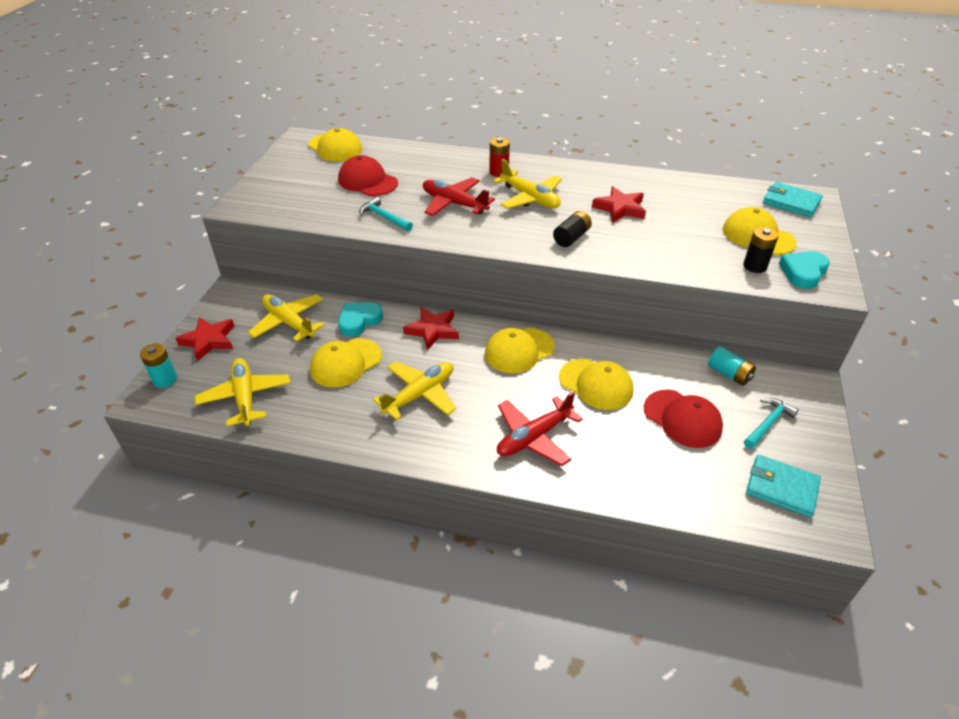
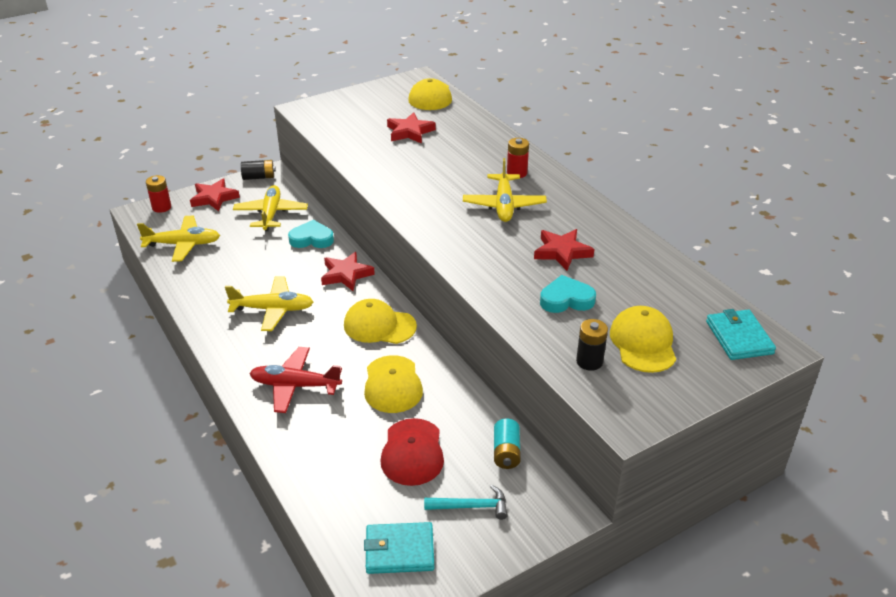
camera: 45 degrees right, 5 degrees down
(165, 379) = (161, 207): turquoise battery -> red battery
(245, 397) = (183, 244): yellow plane -> yellow plane turned 60 degrees clockwise
(346, 363) = (263, 260): yellow cap -> none
(367, 181) = (410, 132): red cap -> red star
(384, 217) = (377, 163): turquoise hammer -> none
(454, 204) = (440, 179): red plane -> none
(571, 237) = (480, 251): black battery -> black battery (259, 177)
(781, 487) = (399, 550): turquoise wallet -> turquoise wallet turned 75 degrees counterclockwise
(803, 272) = (624, 394): turquoise heart -> turquoise heart (566, 299)

